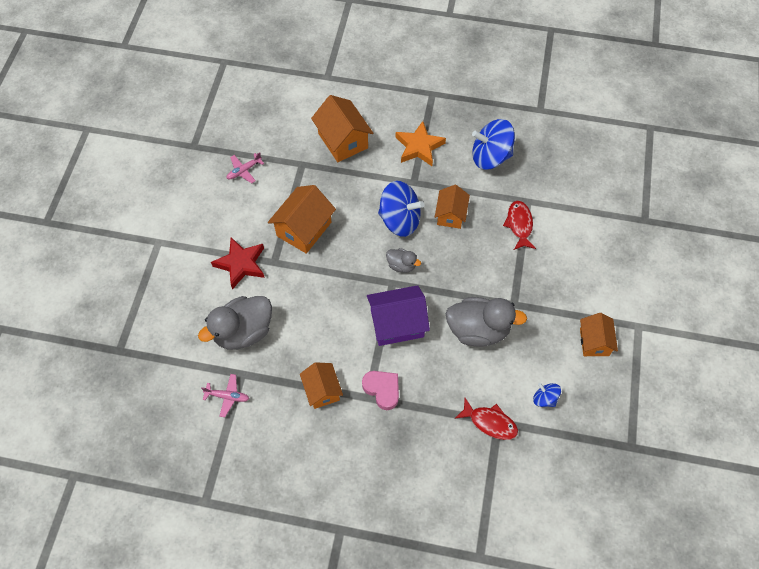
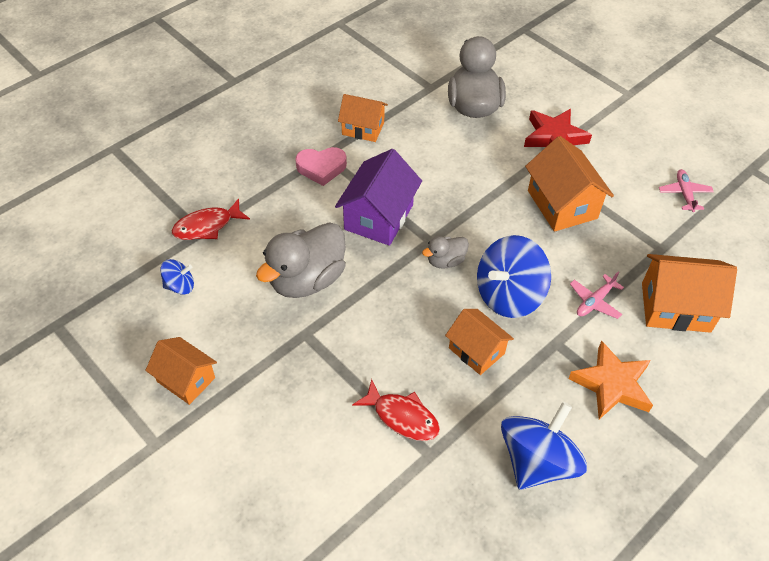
camera: 125 degrees right, 10 degrees down
(227, 396) = (417, 70): pink plane -> pink plane (594, 301)

